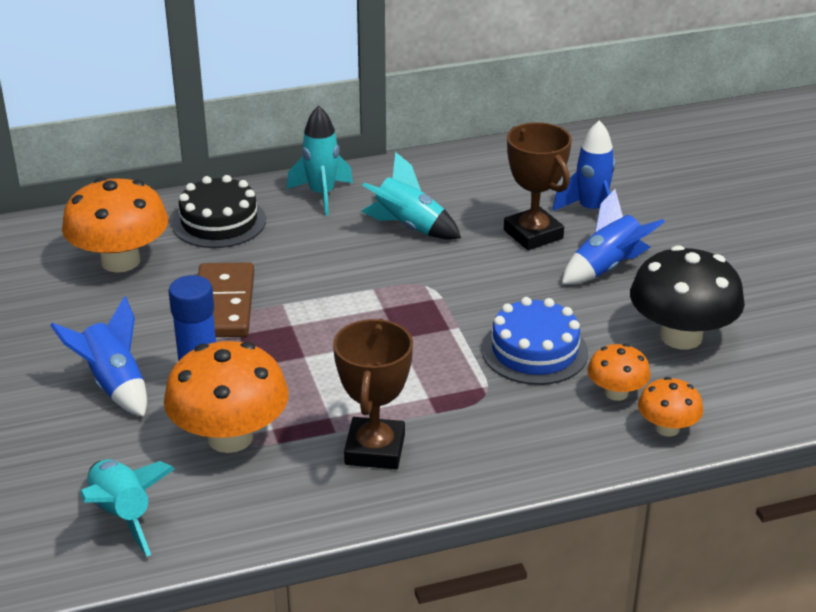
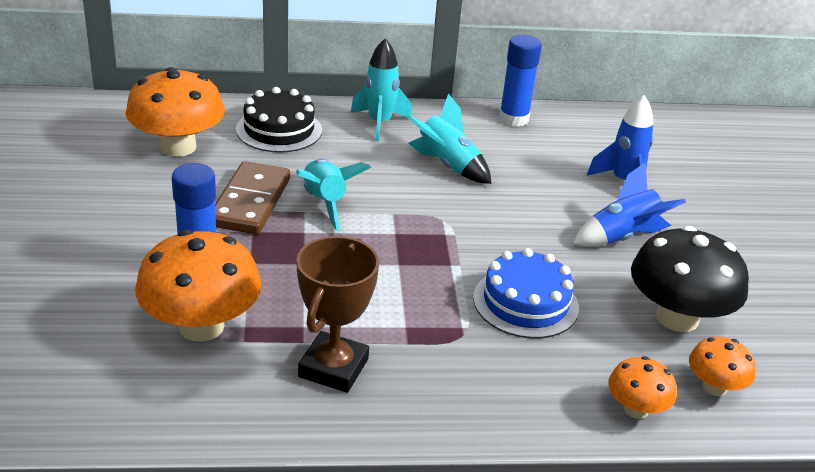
camera: 10 degrees right, 0 degrees up
(114, 385) = (119, 255): blue rocket -> none
(122, 515) = (66, 381): turquoise rocket -> turquoise rocket (324, 203)
(459, 163) = (513, 119): none -> blue glue stick
(533, 234) = (561, 193): brown trophy -> none
(616, 393) = (594, 361): orange mushroom -> orange mushroom (714, 387)

